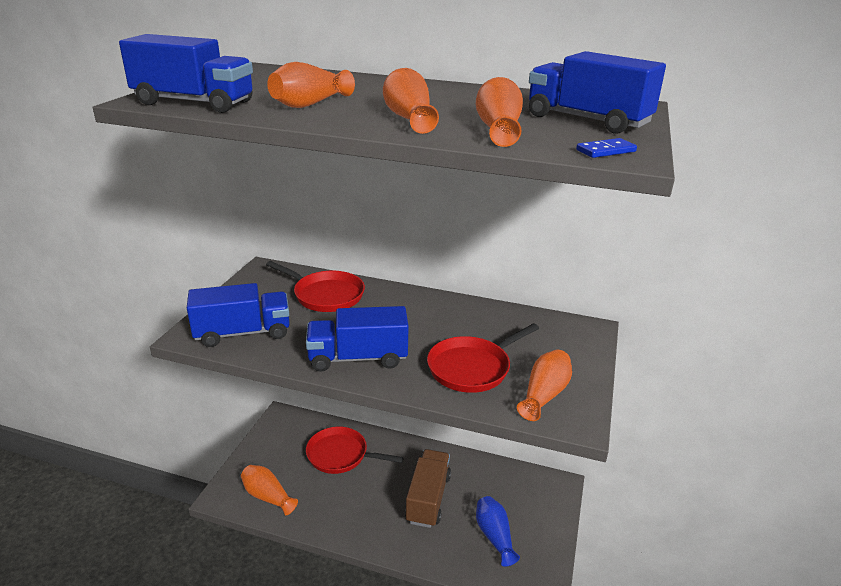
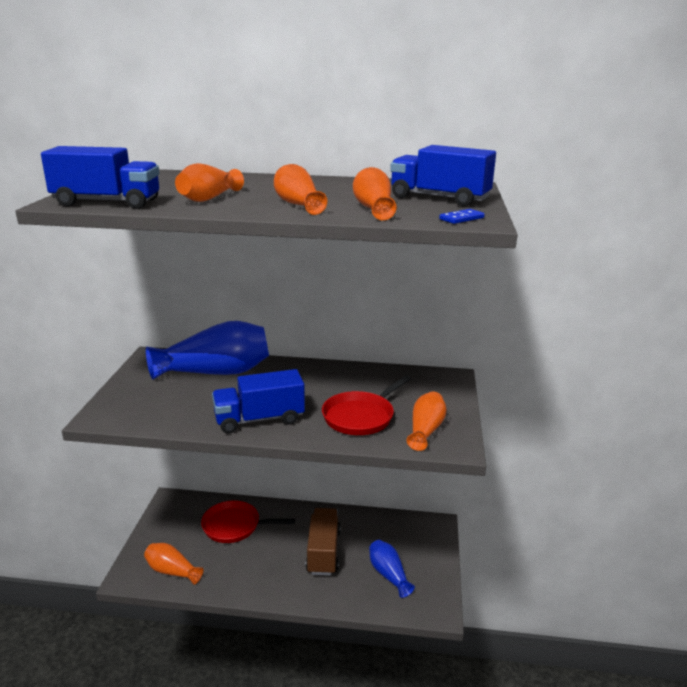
camera: 10 degrees left, 5 degrees down
(243, 333) = (148, 410): blue truck -> none
(325, 295) = (215, 372): red pan -> blue vase

